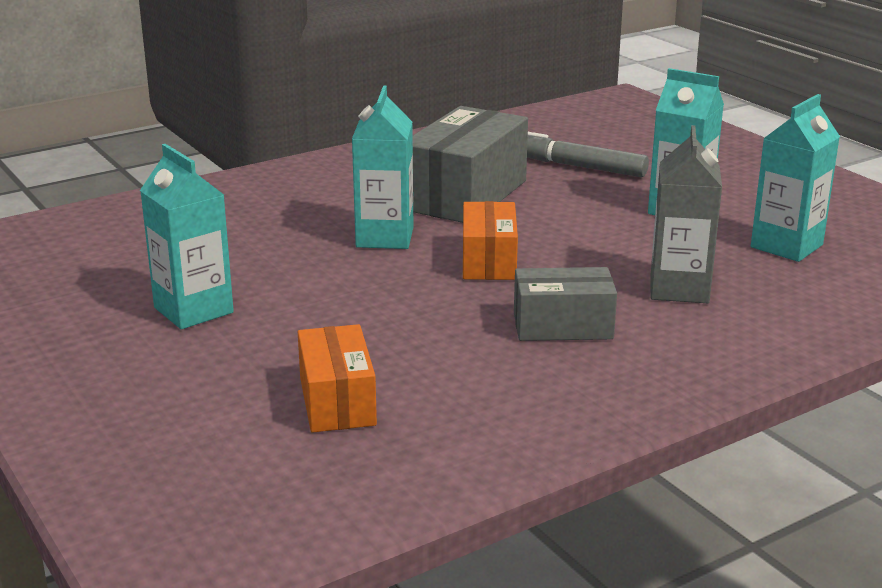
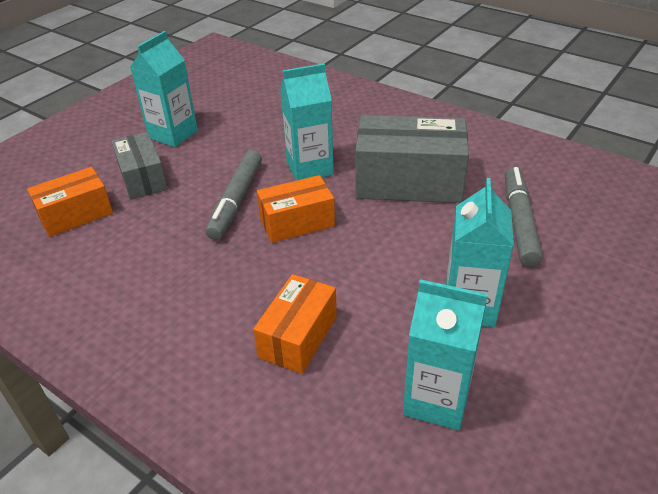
camera: 70 degrees right, 15 degrees up
(412, 288) = (236, 201): none -> grey marker
(562, 326) = (204, 284): grey box -> grey box (143, 178)
(679, 289) = (298, 337): grey carton -> orange box

